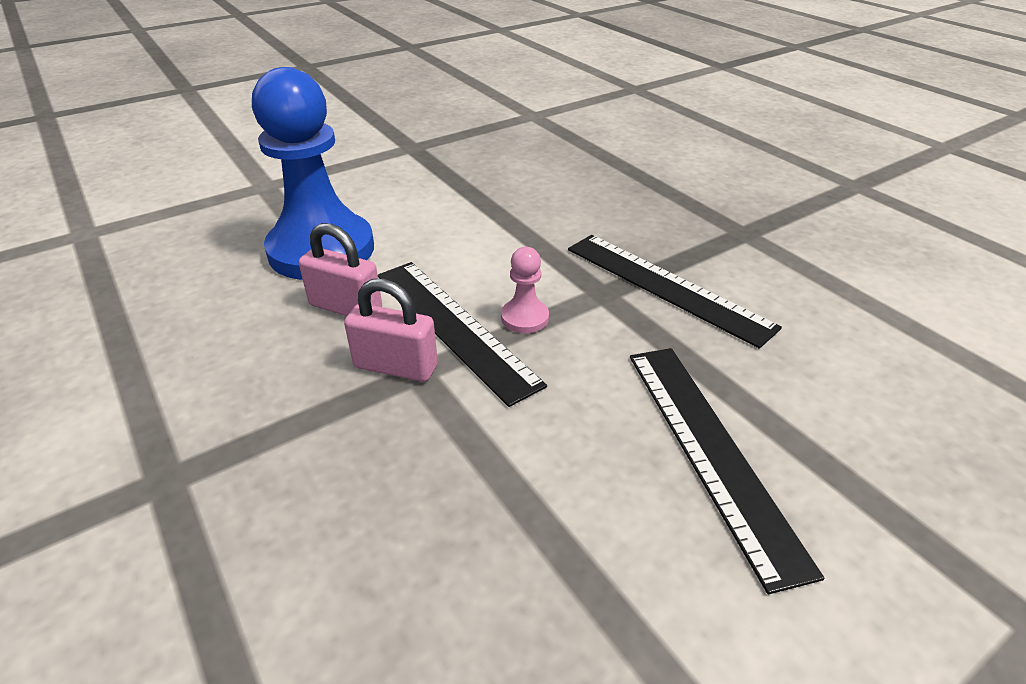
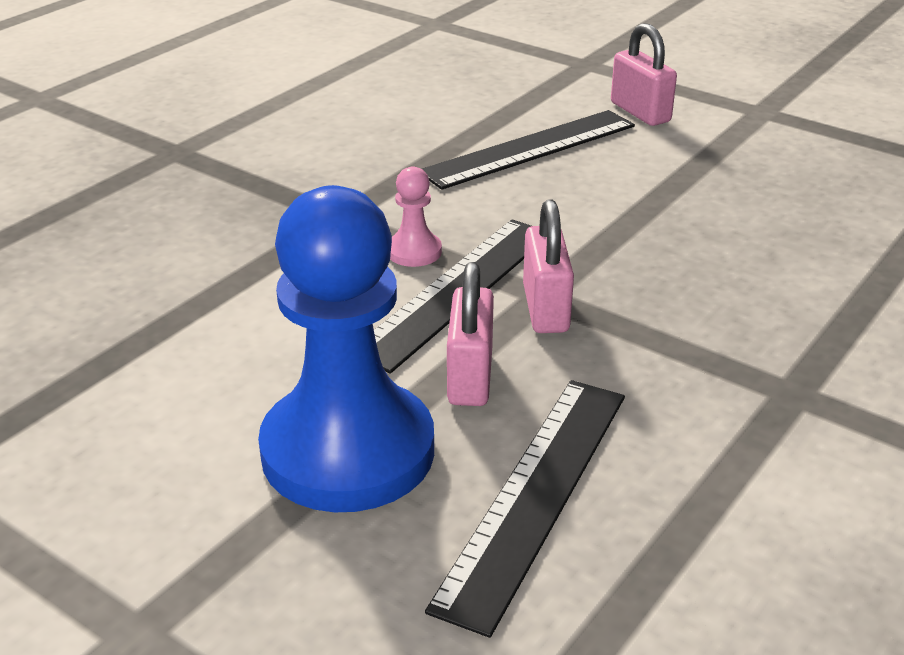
camera: 110 degrees left, 5 degrees down
(666, 286) = (310, 183): black ruler -> black ruler (534, 494)
(823, 627) = (640, 112): none -> pink padlock

